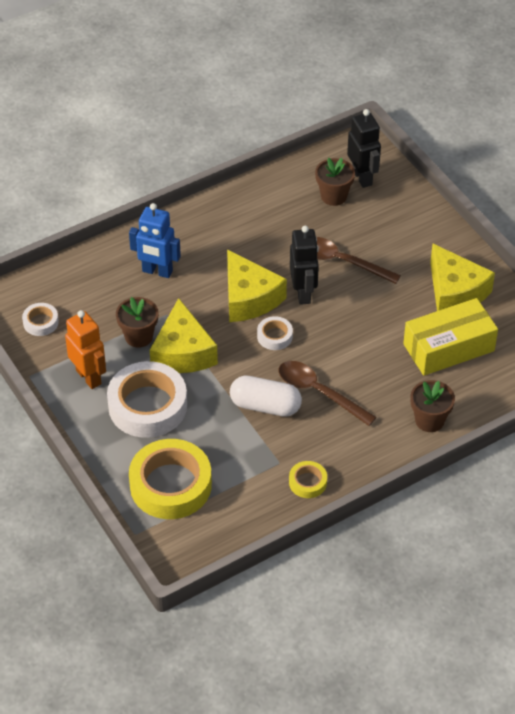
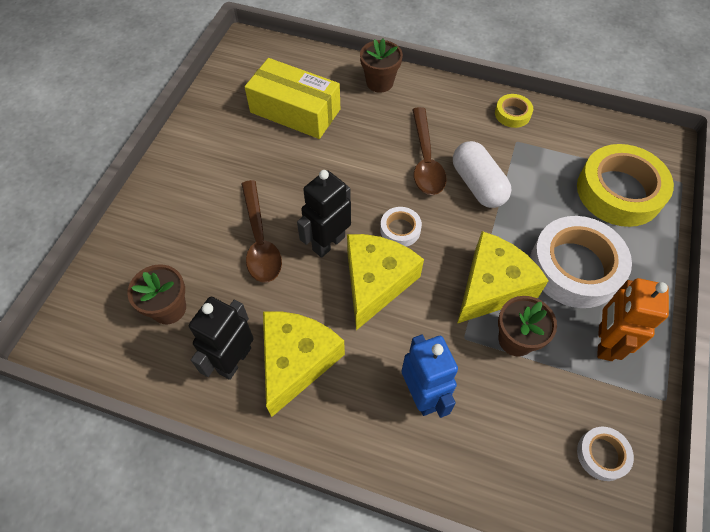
camera: 130 degrees left, 10 degrees up
(362, 177) = (119, 302): black robot -> black robot (234, 360)
(455, 292) = (227, 140): yellow cheese -> yellow cheese (296, 361)

